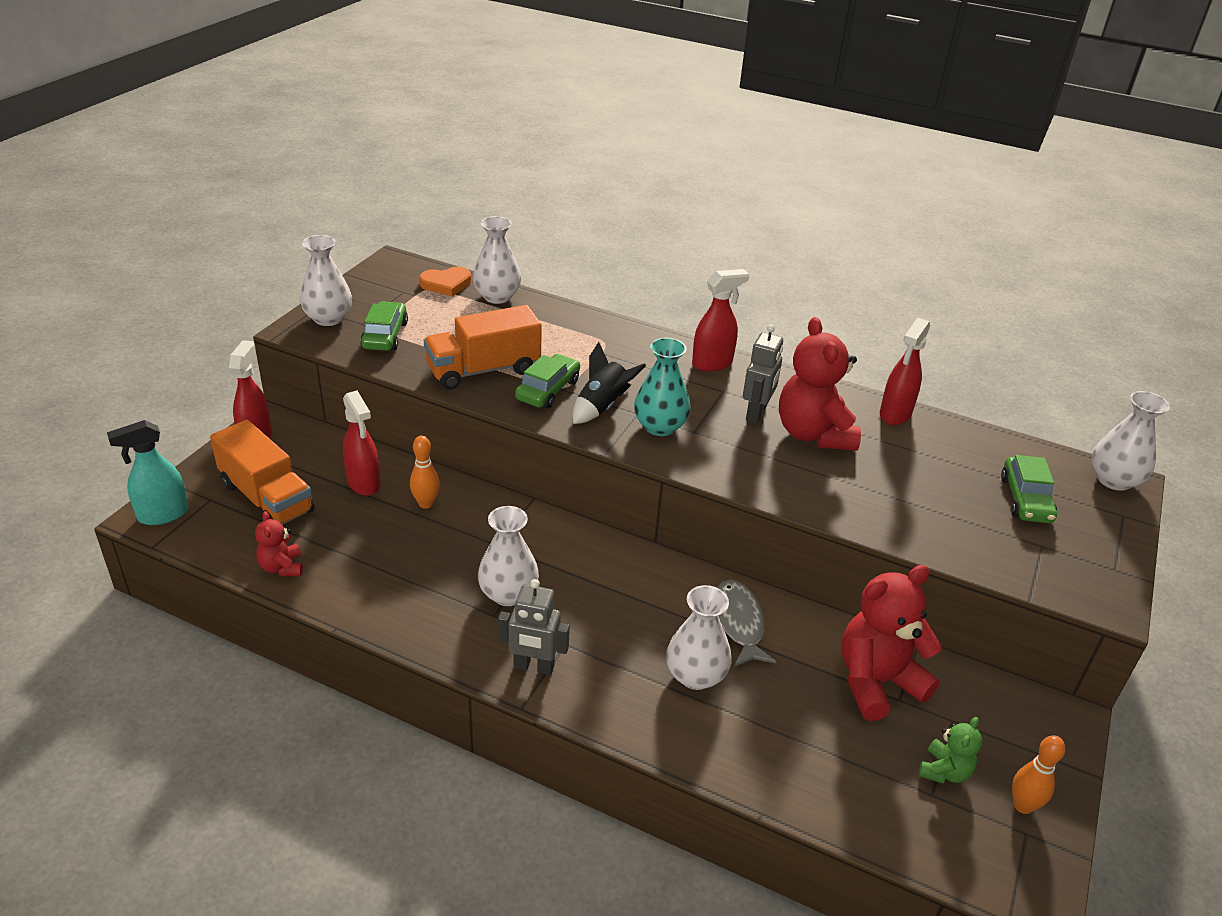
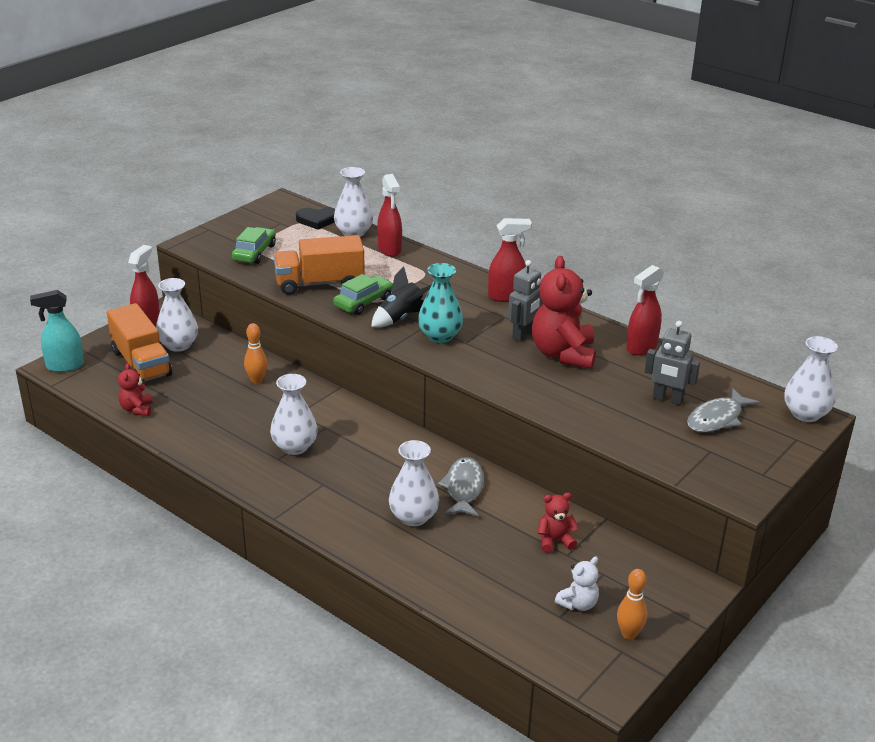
camera: 15 degrees right, 5 degrees down
(328, 318) = (216, 237): white vase -> white vase (178, 345)
(364, 483) = (215, 362): red spray bottle -> red spray bottle (389, 249)
(446, 284) = (317, 220): orange heart -> black heart
(533, 667) = (294, 495): grey robot -> grey robot (667, 399)
(876, 682) = (555, 541): red teddy bear -> red teddy bear, size x0.50
(944, 771) = (578, 604): green teddy bear -> white teddy bear
(1025, 499) = (717, 418): green car -> grey fish

